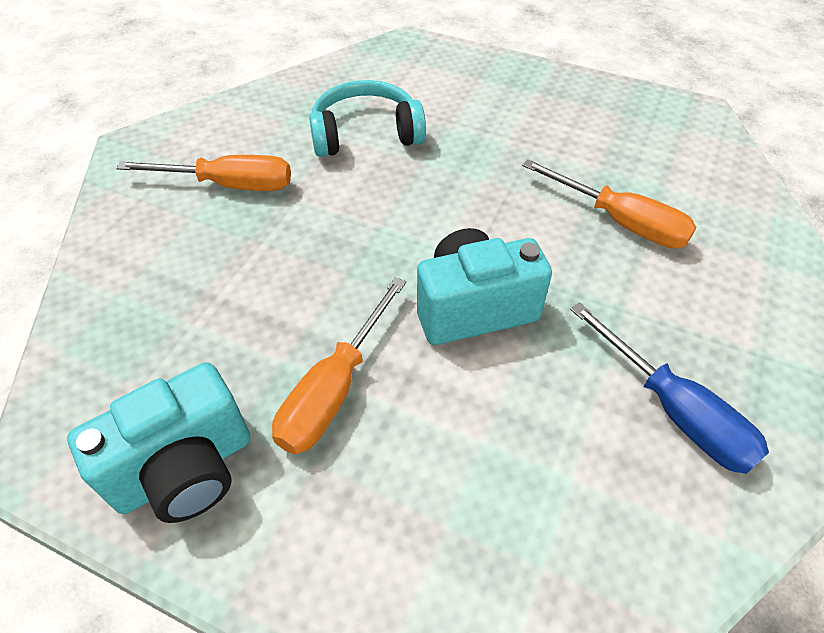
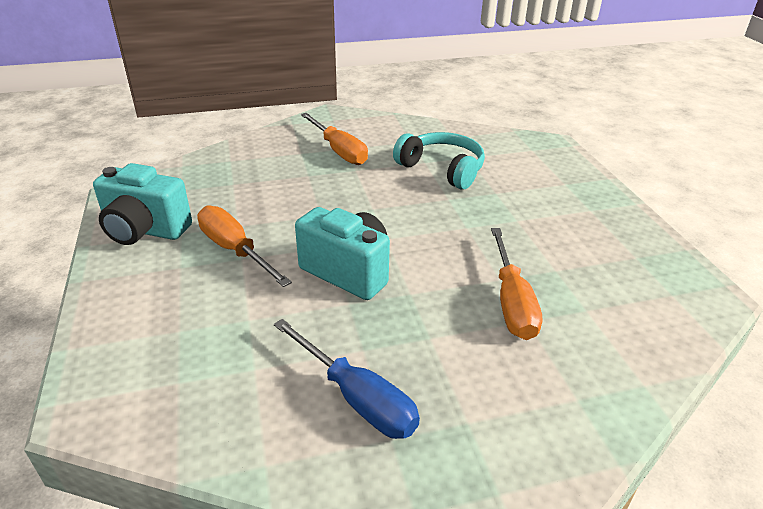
camera: 50 degrees right, 15 degrees down
(335, 389) = (235, 250): orange screwdriver -> orange screwdriver turned 60 degrees clockwise
(674, 410) = (356, 397): blue screwdriver -> blue screwdriver turned 60 degrees counterclockwise

